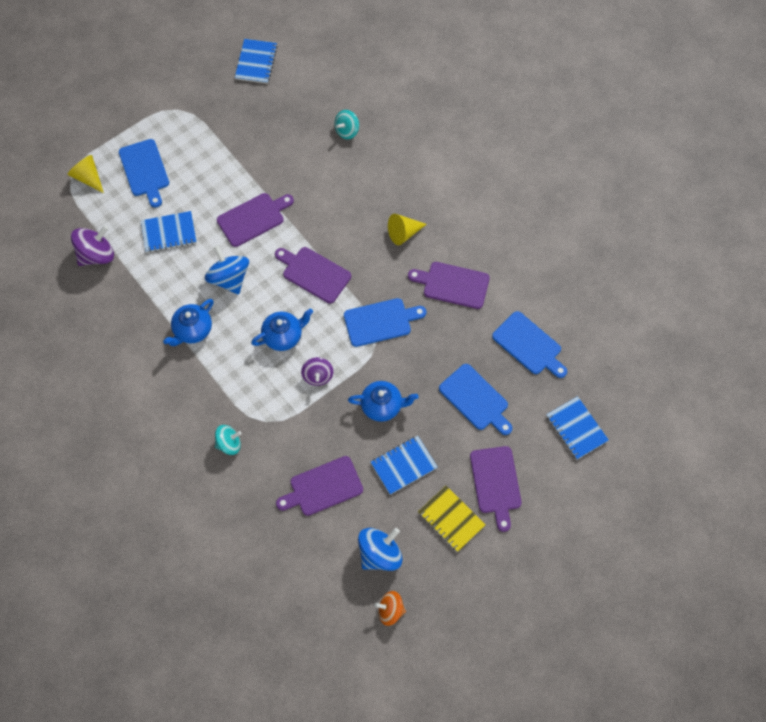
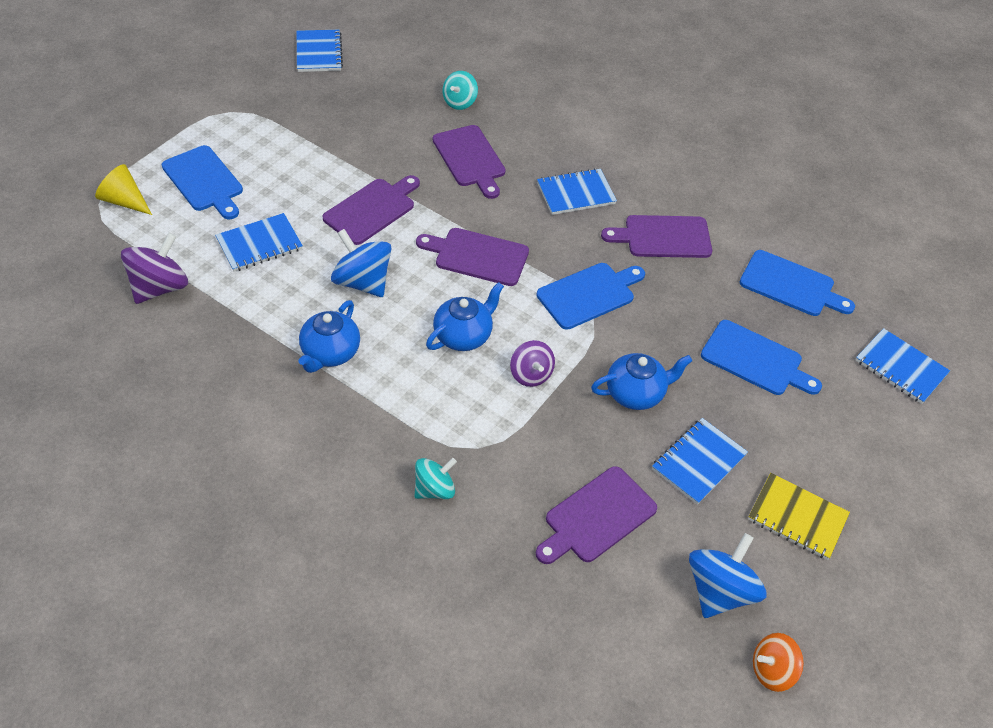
camera: 20 degrees left, 15 degrees down
(403, 233) = (576, 193): yellow cone -> blue notebook
(496, 483) = (833, 456): purple cutting board -> purple cutting board (470, 159)

